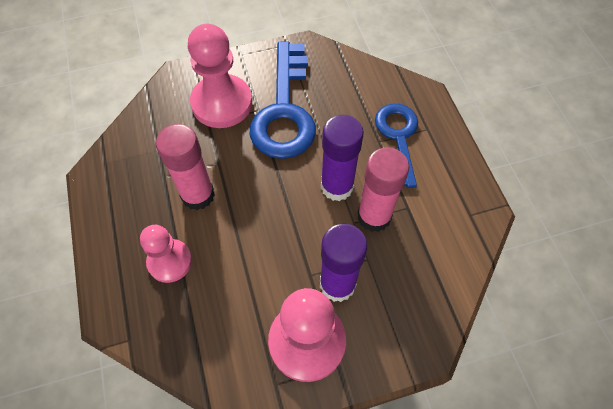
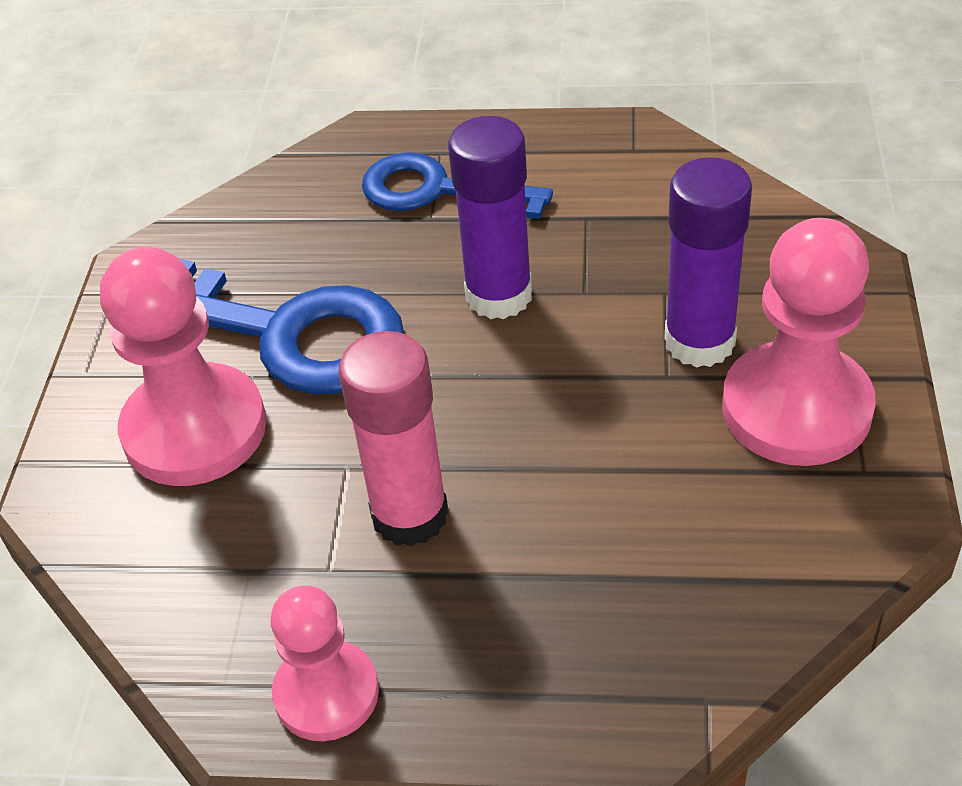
camera: 65 degrees left, 15 degrees down
(170, 261) = (549, 593): pink pawn -> pink pawn (326, 693)
(374, 216) = (584, 262): pink glue stick -> none

